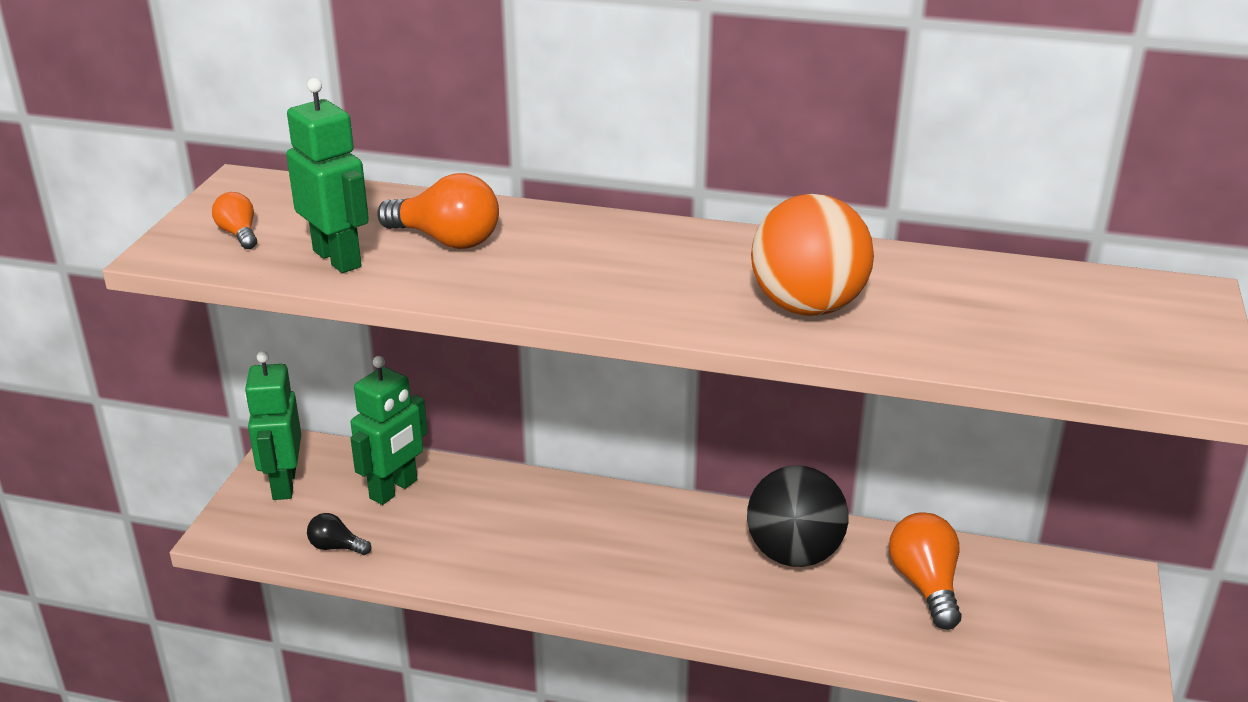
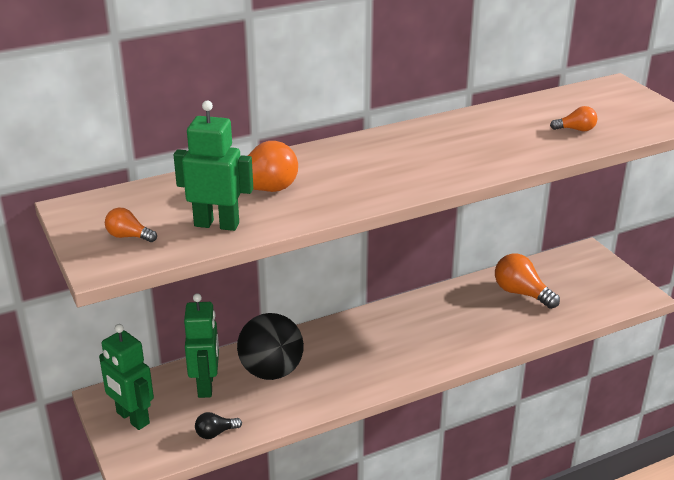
camera: 40 degrees left, 0 degrees up
(794, 554) = (451, 309): black ball -> black ball (271, 371)
(807, 307) = (488, 150): orange ball -> none
(996, 331) = (576, 129): none -> orange light bulb

